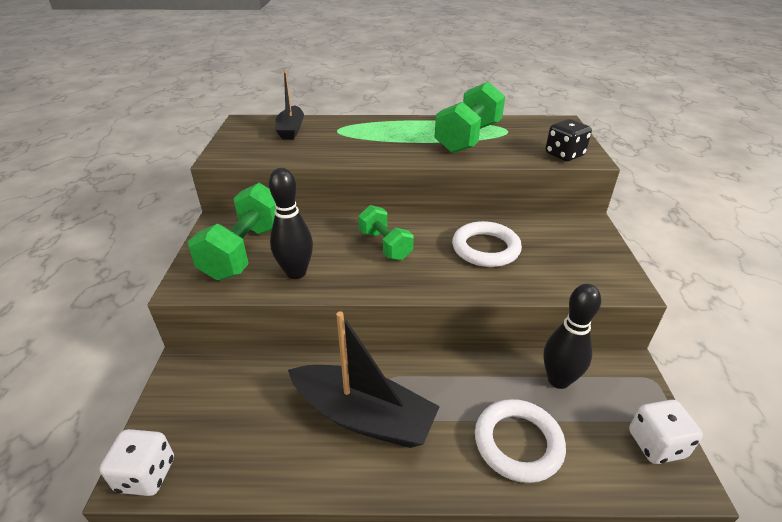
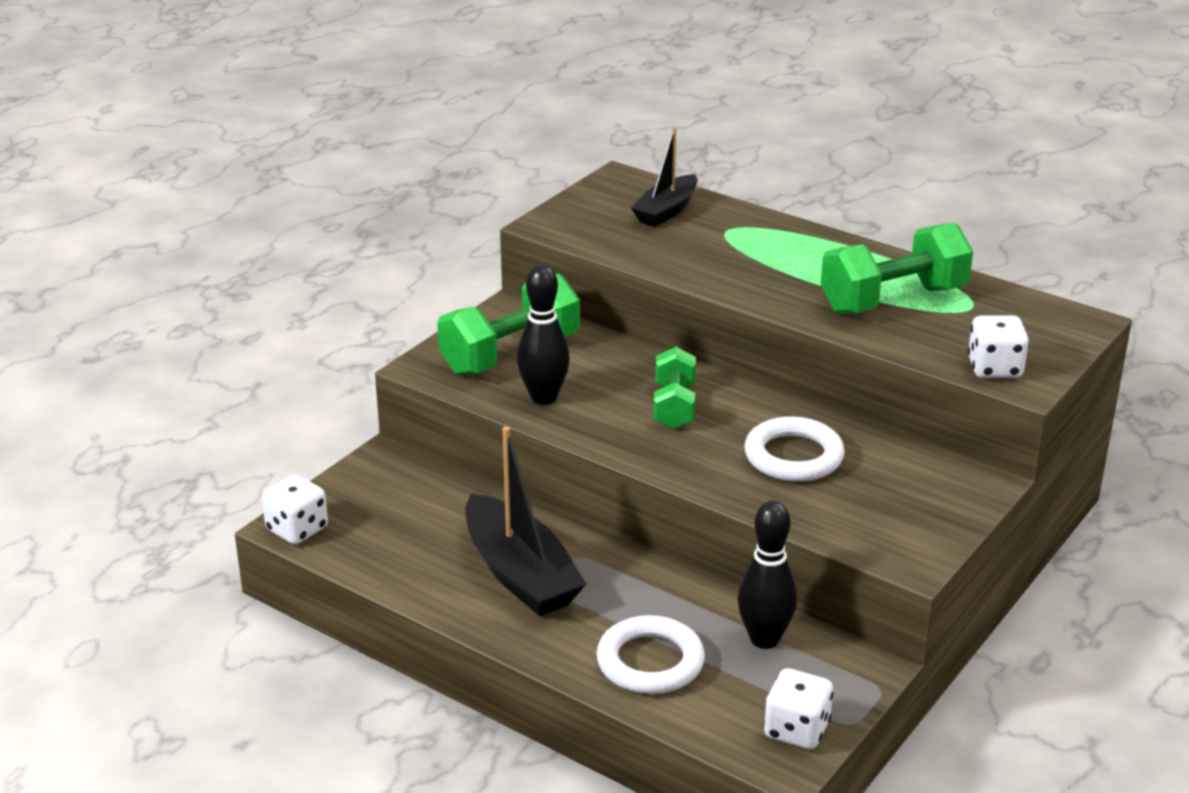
camera: 35 degrees right, 5 degrees down
(564, 155) = (994, 368): black dice -> white dice

